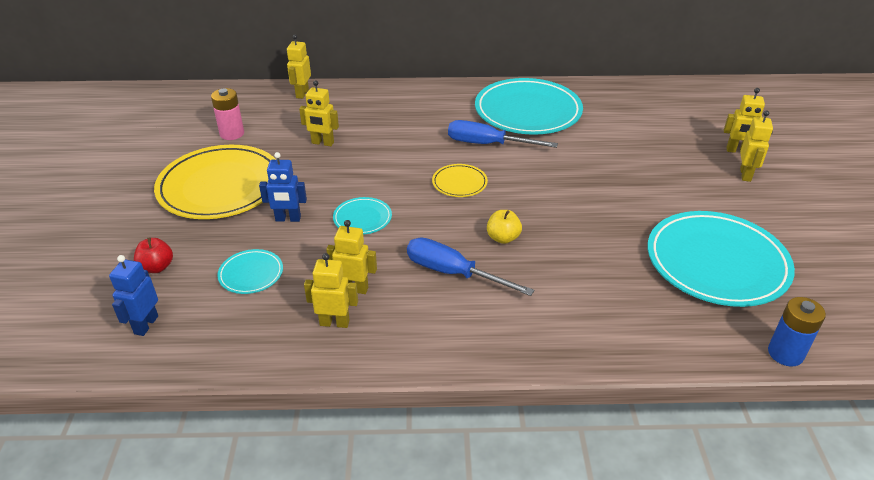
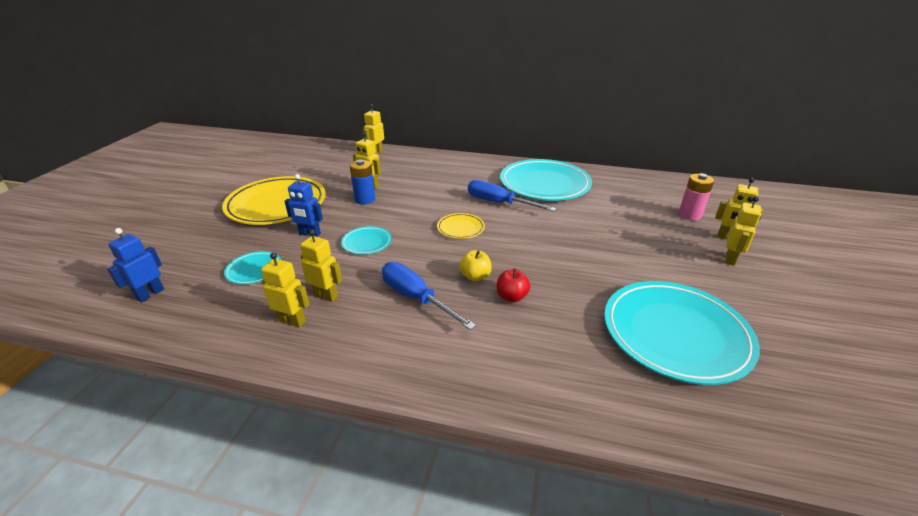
camera: 15 degrees right, 5 degrees down
(157, 267) = (191, 253): red apple -> red apple (511, 297)
(232, 134) = (309, 171): pink battery -> pink battery (689, 215)
(785, 353) = (727, 445): blue battery -> blue battery (365, 199)

